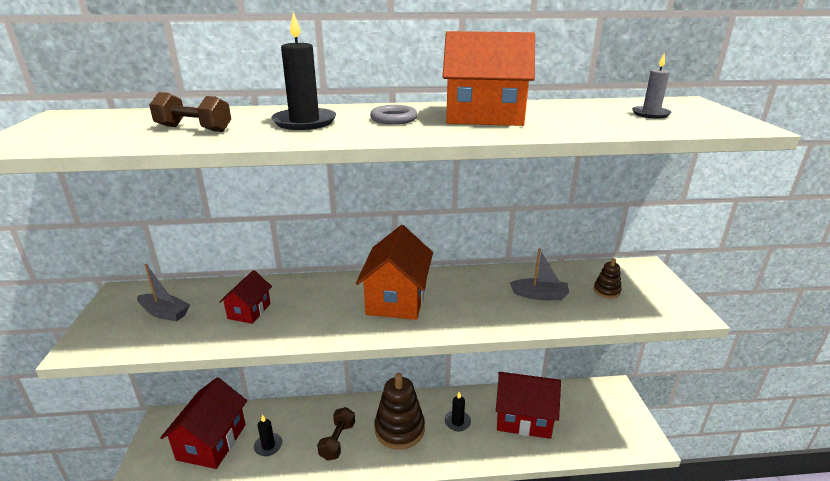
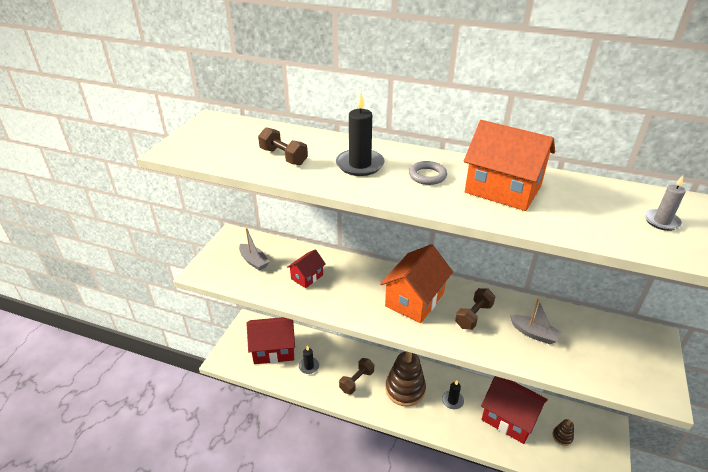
camera: 25 degrees right, 10 degrees up
(212, 442) = (274, 349): red house -> red house turned 45 degrees clockwise
(470, 296) = (474, 316): none -> brown dumbbell
(606, 291) = (598, 349): brown stacking toy -> brown stacking toy (562, 436)

